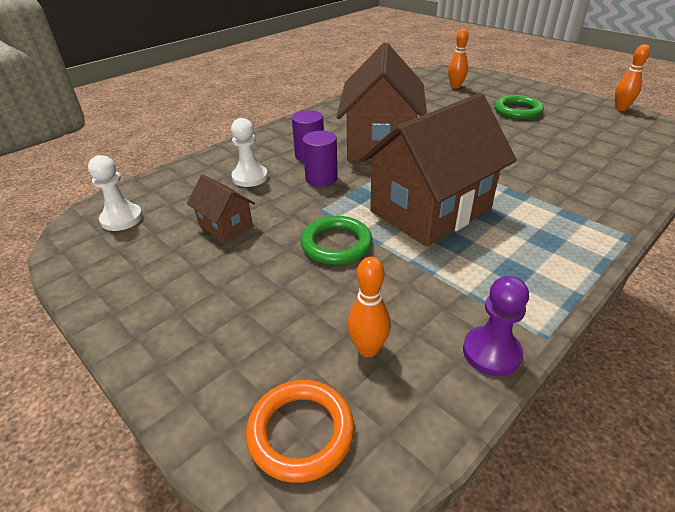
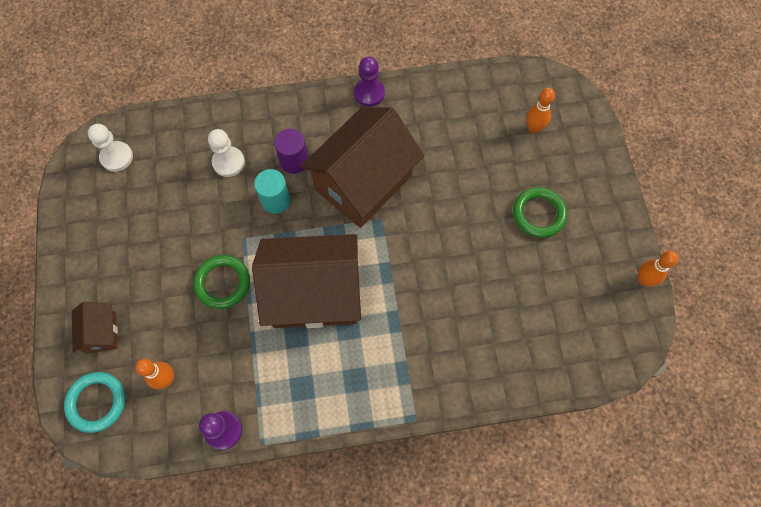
camera: 35 degrees right, 30 degrees up
(225, 225) = (172, 211): brown house -> brown house (101, 333)
(301, 432) = (97, 402): orange ring -> turquoise ring
(321, 178) = (275, 200): purple cylinder -> turquoise cylinder
(326, 110) = (369, 93): none -> purple pawn

